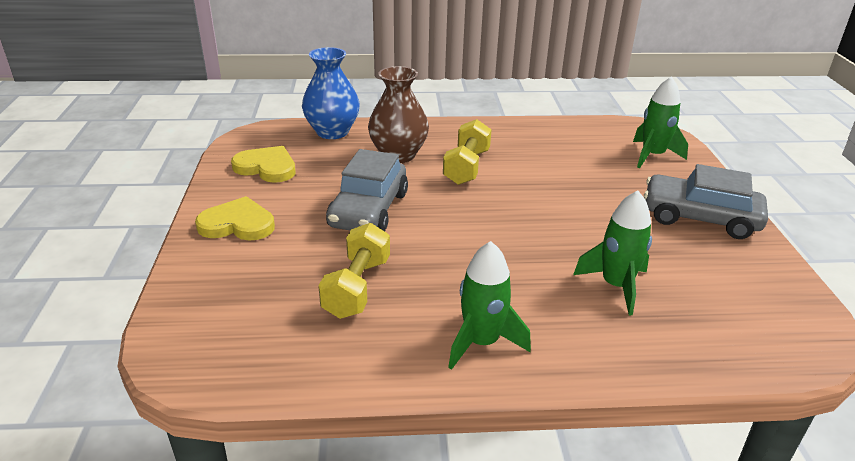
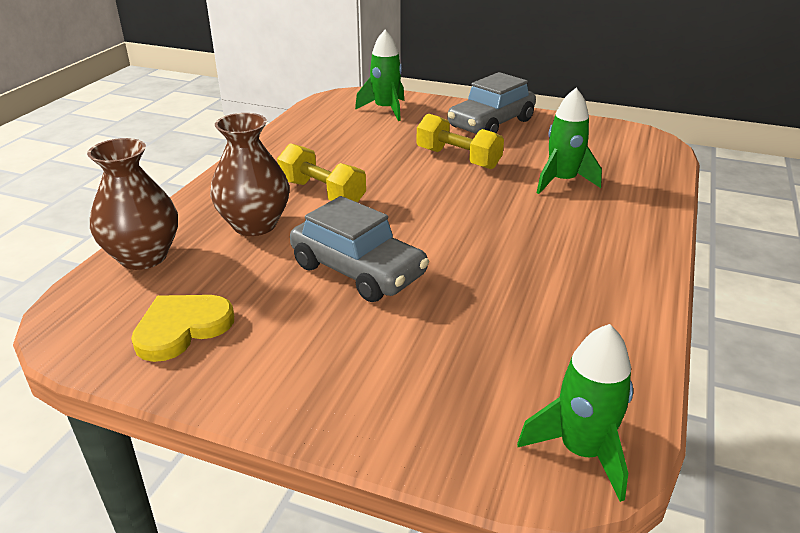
camera: 65 degrees left, 0 degrees up
(237, 224) = (311, 378): yellow heart -> none
(332, 132) = (143, 257): blue vase -> brown vase
(357, 287) = (501, 309): yellow dumbbell -> yellow dumbbell (458, 158)
(481, 342) = (614, 260): green rocket -> green rocket (581, 451)

